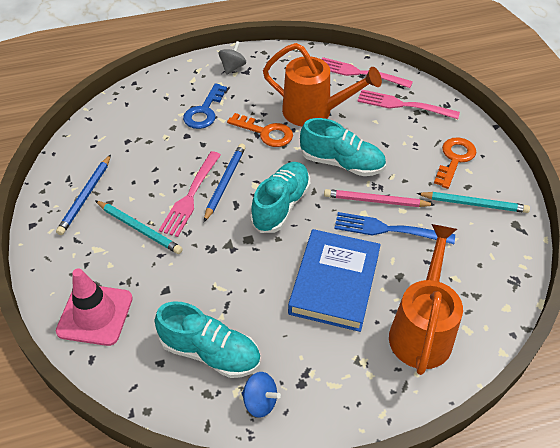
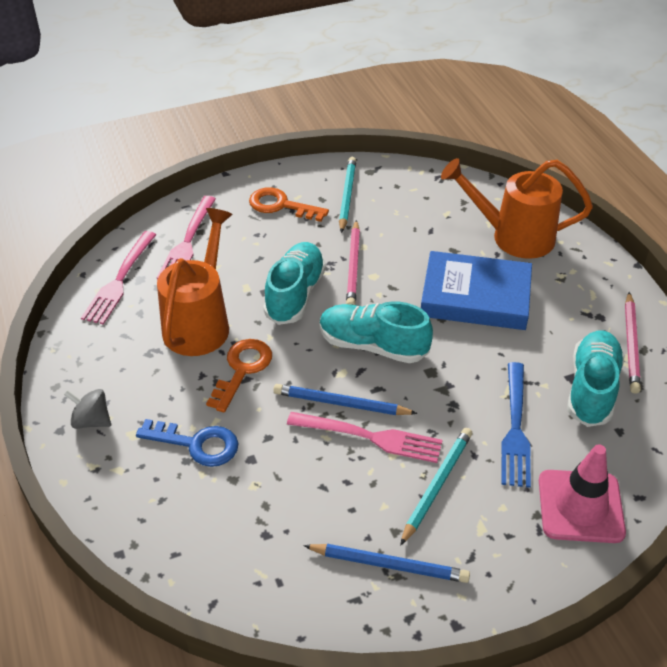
camera: 95 degrees left, 5 degrees down
(260, 401) = (631, 344): blue spinning top -> pink pencil
(388, 229) = (393, 257): blue fork -> blue fork (515, 428)

